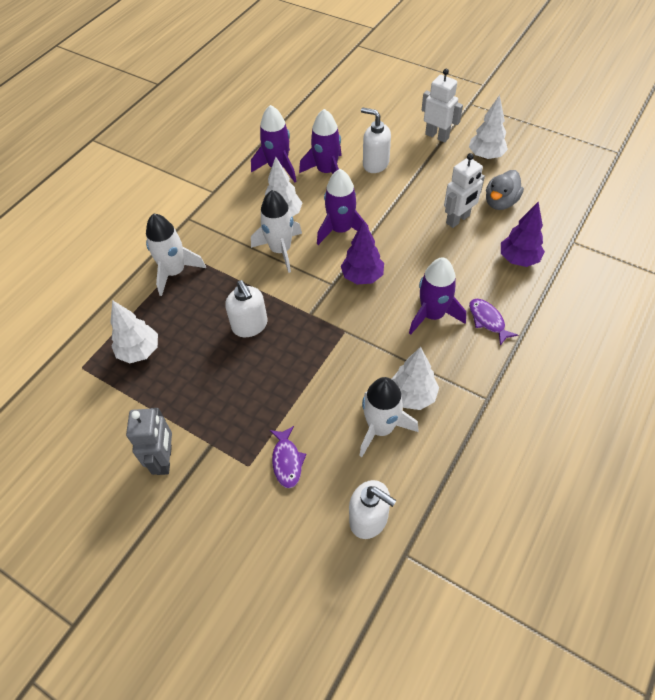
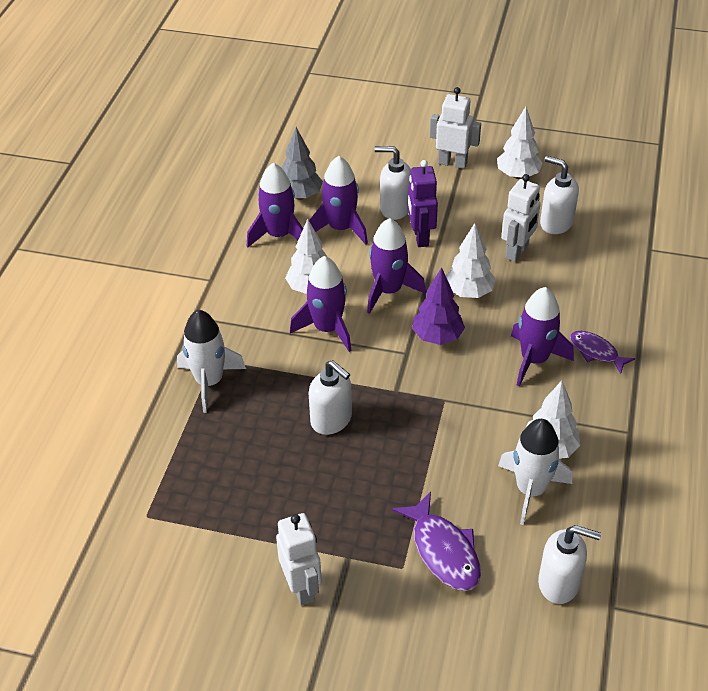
camera: 20 degrees left, 10 degrees down
(139, 351) = (211, 480): white tree -> white tree (469, 292)
(165, 459) = (302, 587): grey robot -> white robot
(280, 250) = (327, 329): white rocket -> purple rocket
(287, 461) = (443, 551): purple fish -> purple fish, size x1.54
(308, 139) = (300, 196): none -> grey tree
(385, 191) = (420, 237): none -> purple robot
(500, 202) = (556, 223): grey duck -> white soap dispenser
(518, 259) = (601, 280): purple tree -> none

